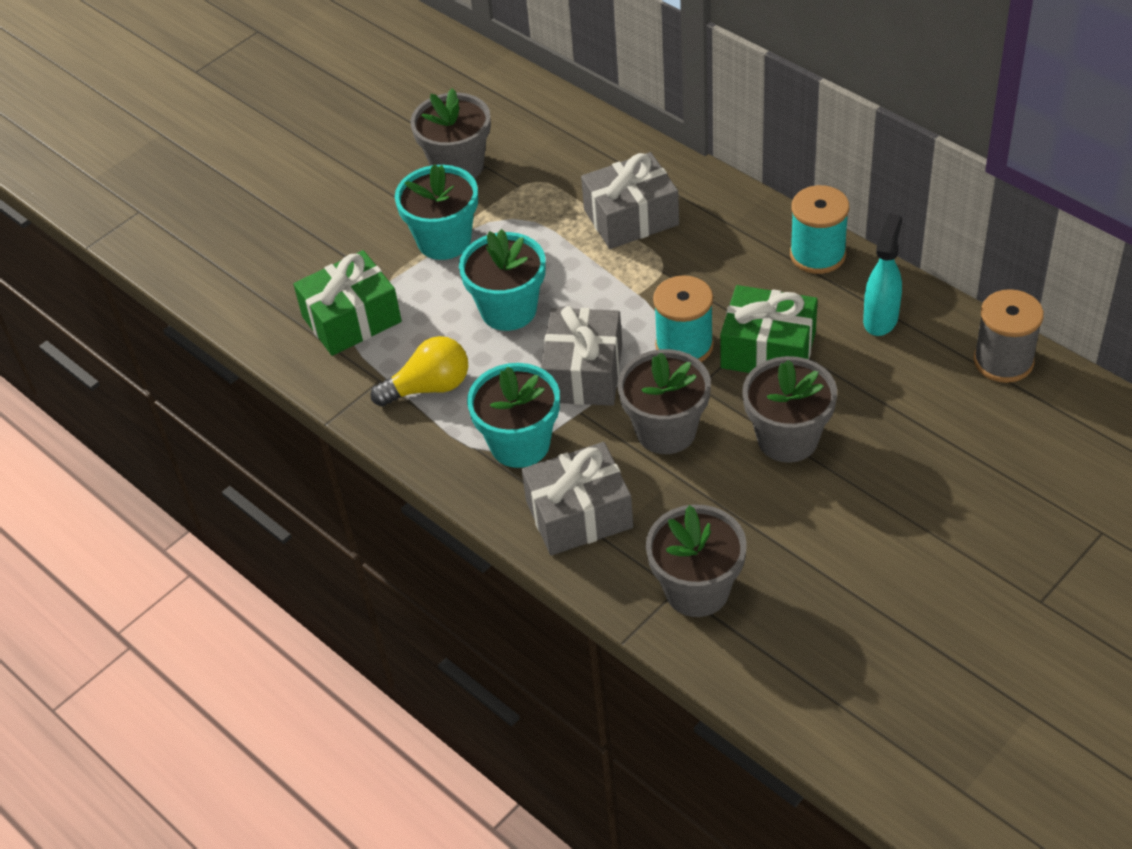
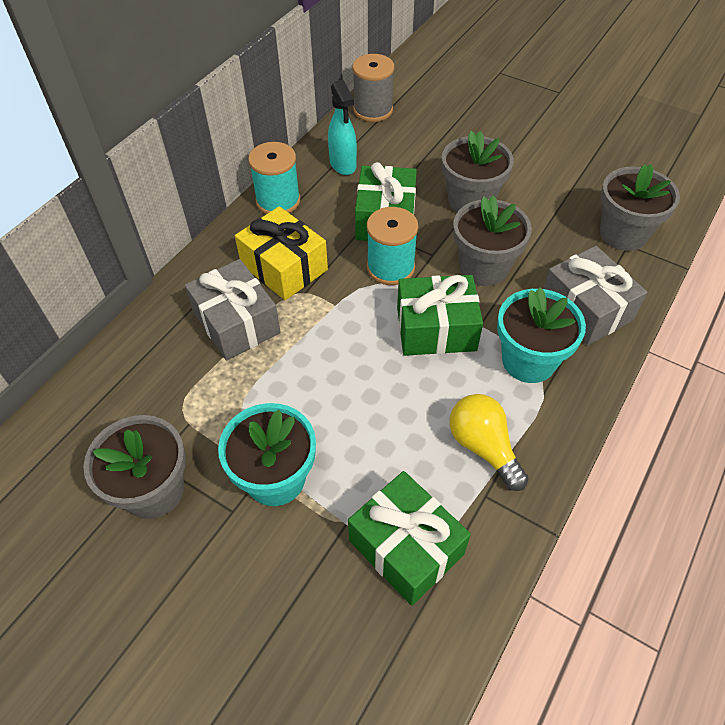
camera: 105 degrees left, 5 degrees up
(508, 310) = (369, 399): turquoise flower pot -> none
(584, 373) = (436, 329): grey gift -> green gift
(703, 255) = (284, 267): none -> yellow gift
(880, 319) = (343, 164): turquoise spray bottle -> turquoise spray bottle turned 120 degrees counterclockwise

